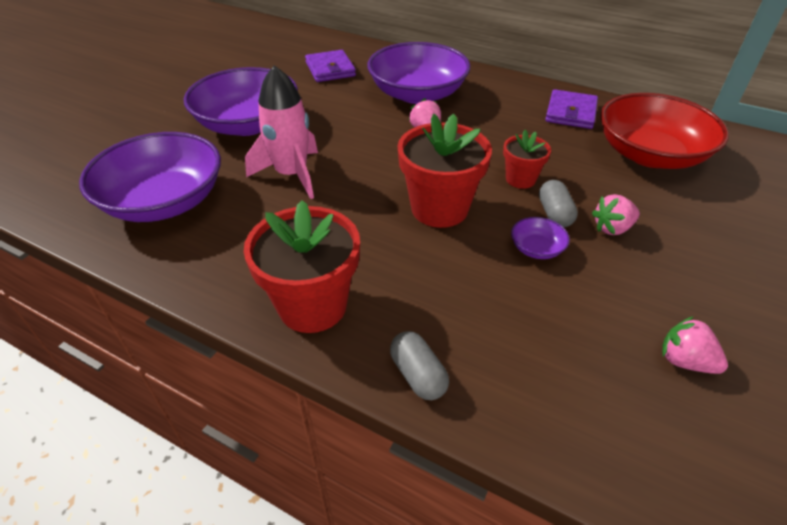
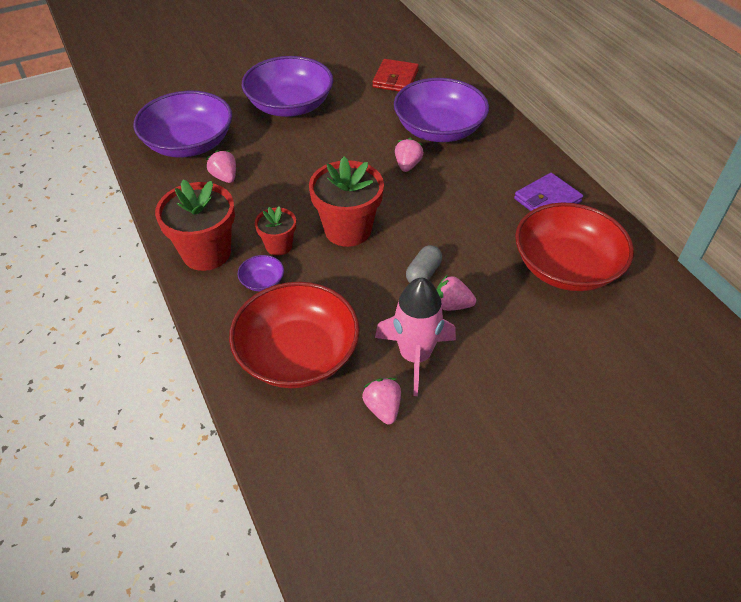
camera: 35 degrees right, 5 degrees up
(247, 217) = (225, 177): none -> pink strawberry
(291, 175) = (279, 159): pink rocket -> pink rocket (415, 356)
(330, 69) = (395, 79): purple wallet -> red wallet
(418, 375) = (221, 322): grey capsule -> none
(520, 179) = (431, 236): red flower pot -> red flower pot (279, 246)
(536, 248) = (379, 290): purple bowl -> purple bowl (262, 281)
(540, 358) = (297, 354): none -> red bowl

